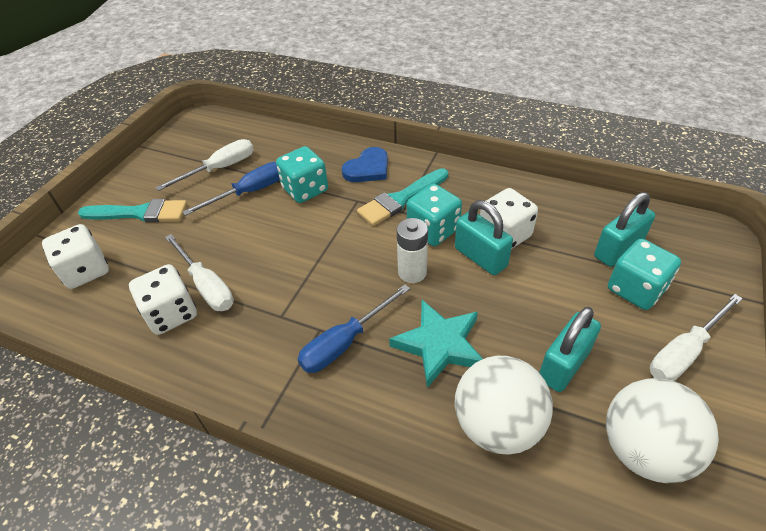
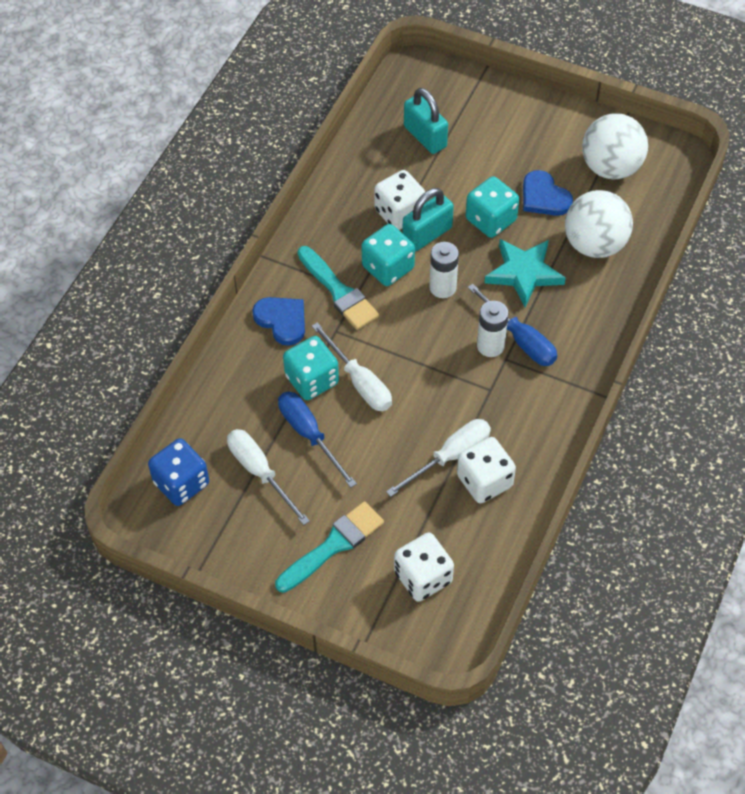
camera: 90 degrees left, 10 degrees up
(140, 213) = (333, 545): turquoise brush -> turquoise brush turned 45 degrees clockwise
(221, 133) = (181, 483): none -> blue dice
(337, 315) = (490, 346): none -> white battery
(564, 365) = (544, 197): turquoise padlock -> blue heart
(635, 289) = (471, 136): turquoise dice -> turquoise dice (491, 220)
(684, 352) = (533, 124): white screwdriver -> white screwdriver (359, 382)

